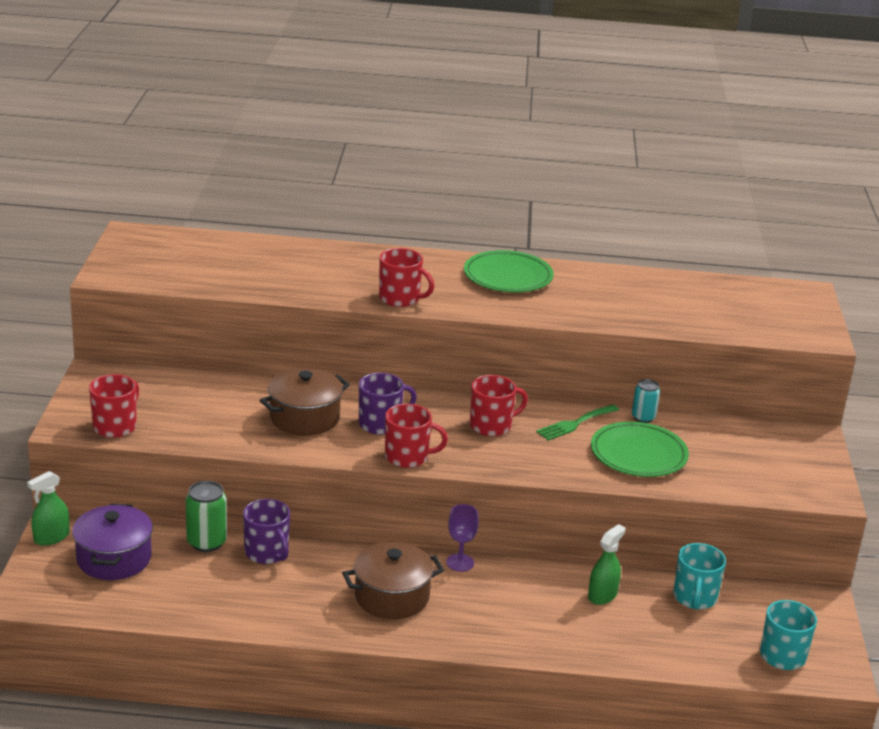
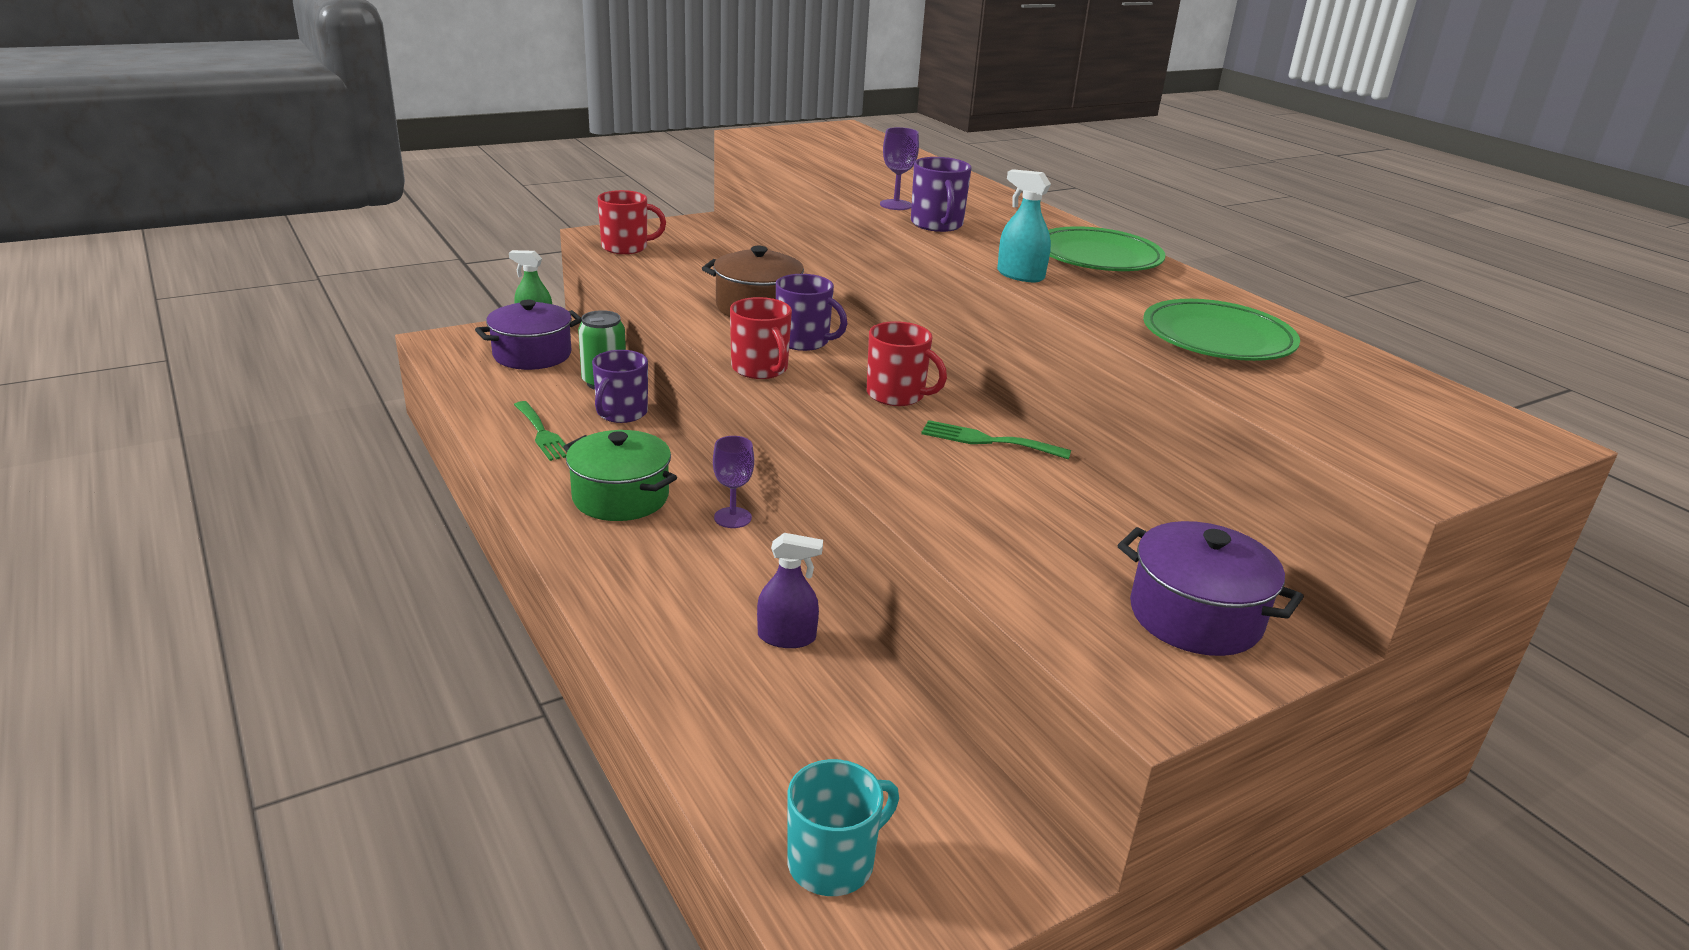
camera: 55 degrees right, 0 degrees up
(263, 599) = (542, 433): none -> green fork
(346, 295) = (896, 205): none -> purple goblet
(392, 597) = (620, 497): brown pot -> green pot
(400, 299) = (937, 225): red mug -> purple mug
(514, 313) = (1020, 275): none -> turquoise spray bottle
(602, 595) = (786, 637): green spray bottle -> purple spray bottle
(638, 454) = (989, 500): green plate -> green plate (1217, 338)
(643, 417) = (1084, 481): turquoise can -> none
(694, 598) = (875, 720): turquoise mug -> none
(780, 452) = (1195, 616): none -> purple pot

